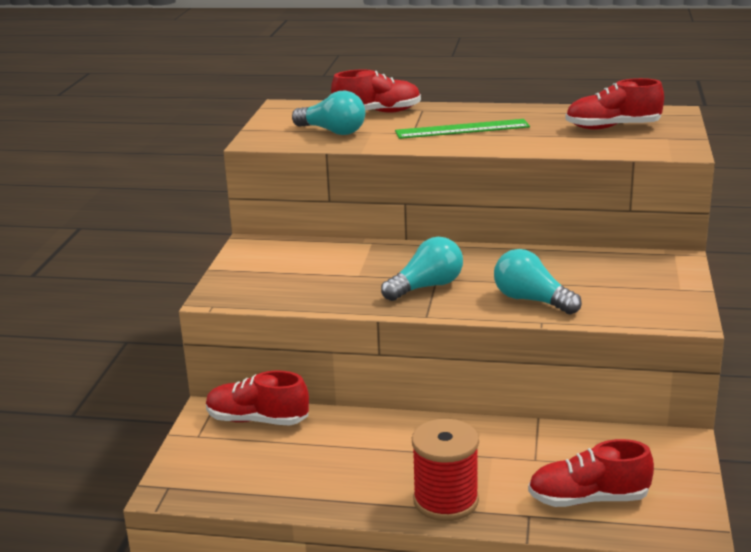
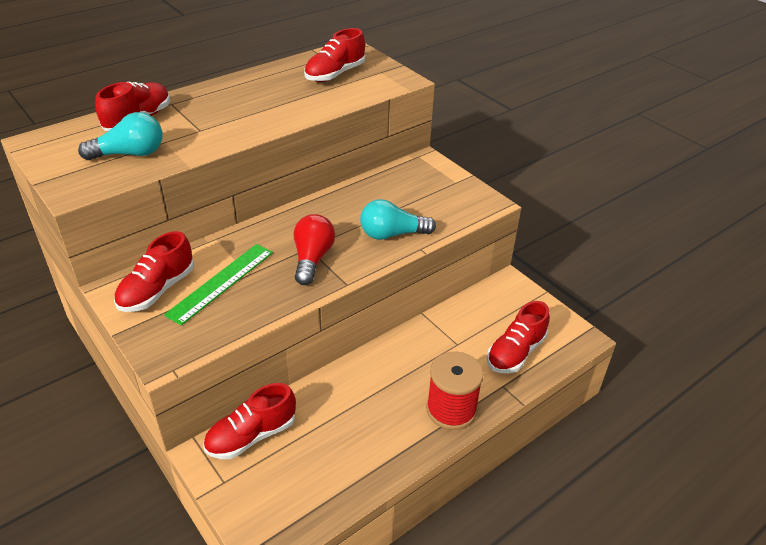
camera: 50 degrees left, 15 degrees up
(277, 256) = (157, 290): none -> red shoe
(426, 287) = (312, 259): turquoise light bulb -> red light bulb
(462, 129) = (234, 113): green ruler -> green ruler (221, 282)

